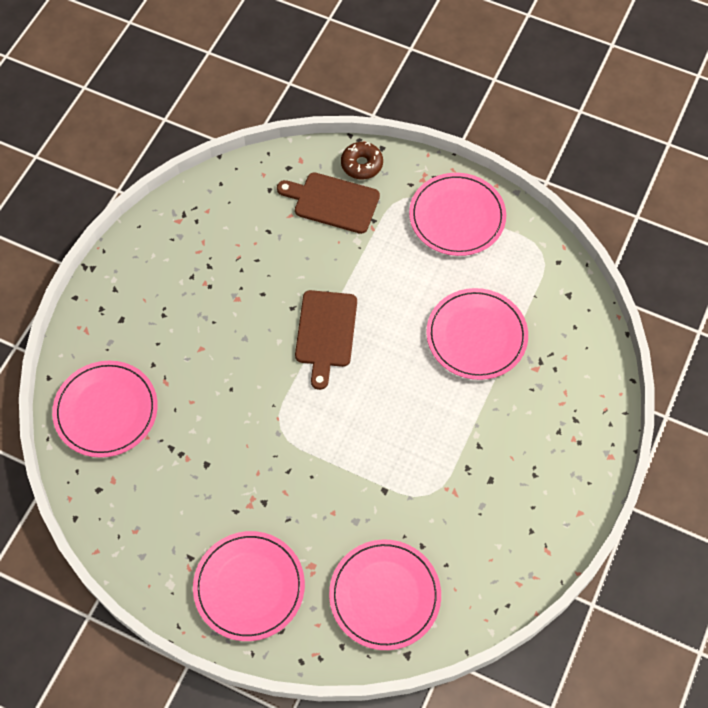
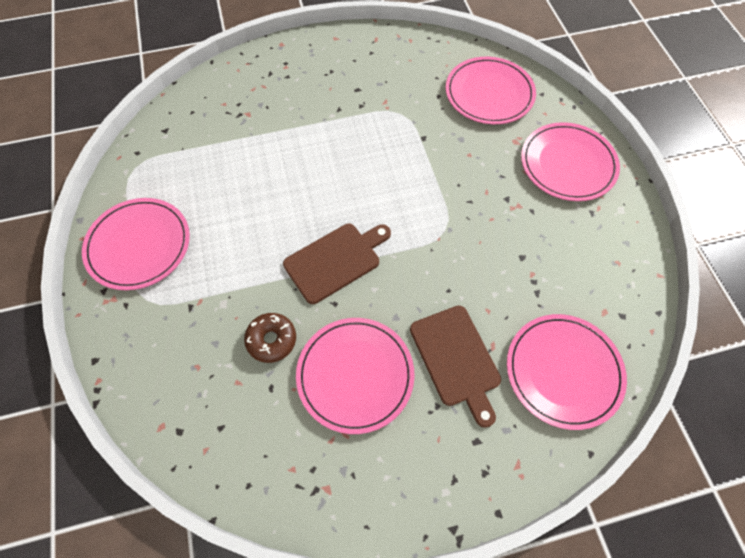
camera: 130 degrees left, 0 degrees up
(333, 202) = (194, 356): brown cutting board -> brown cutting board (456, 359)
(361, 164) = (128, 363): brown donut -> brown donut (271, 340)
(476, 336) = (250, 162): pink plate -> pink plate (355, 375)

